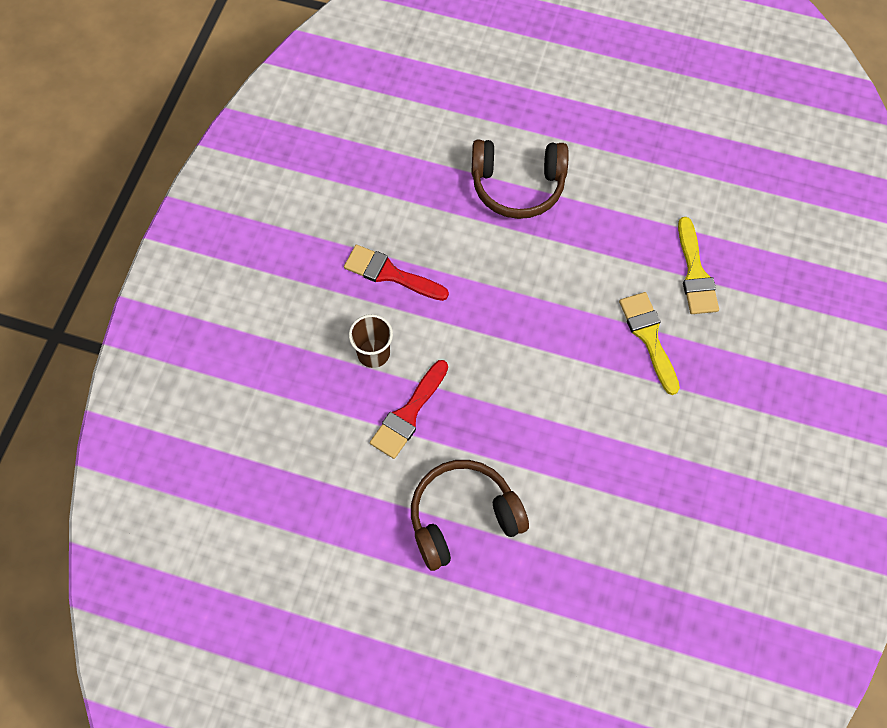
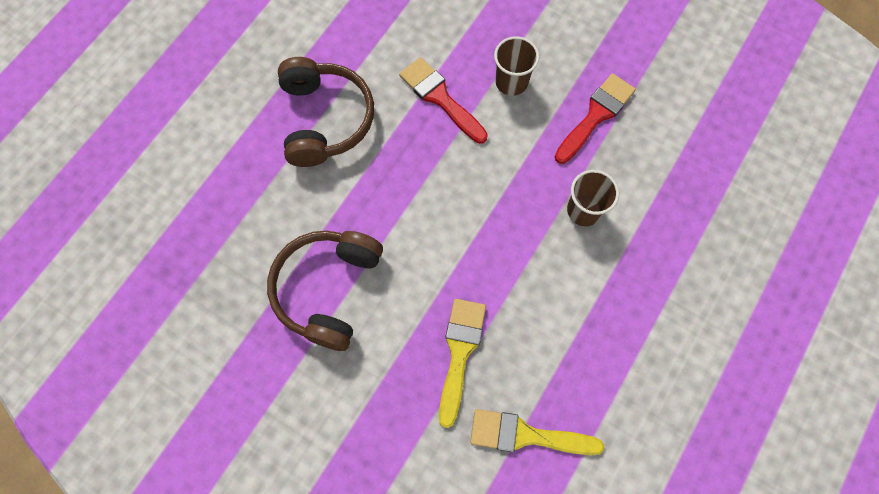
camera: 105 degrees right, 5 degrees up
(488, 267) = (584, 210): none -> brown cup
(517, 185) = (682, 269): brown headphones -> brown headphones (328, 289)
(649, 337) = (460, 353): yellow brush -> yellow brush turned 75 degrees counterclockwise

